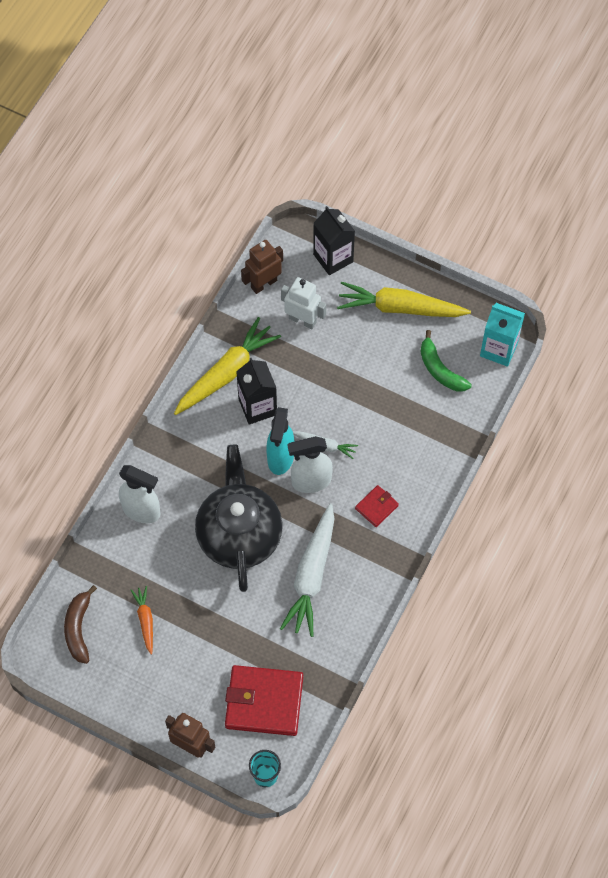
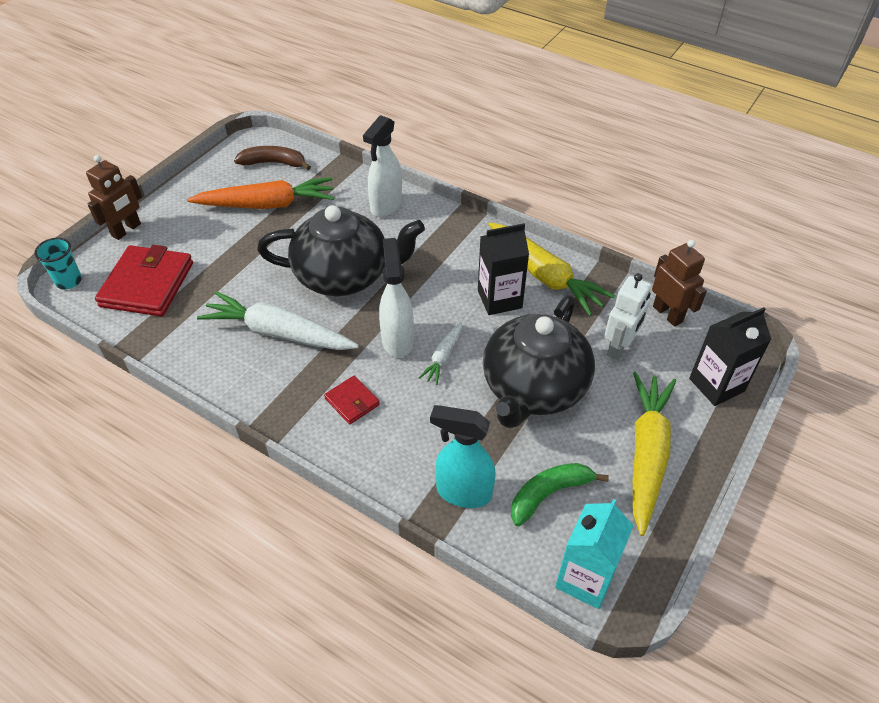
camera: 95 degrees right, 15 degrees down
(145, 620) = (267, 204): orange carrot -> orange carrot, size x2.01
(280, 458) = (431, 315): turquoise spray bottle -> turquoise spray bottle (463, 492)
(349, 380) = (533, 388): none -> black teapot

